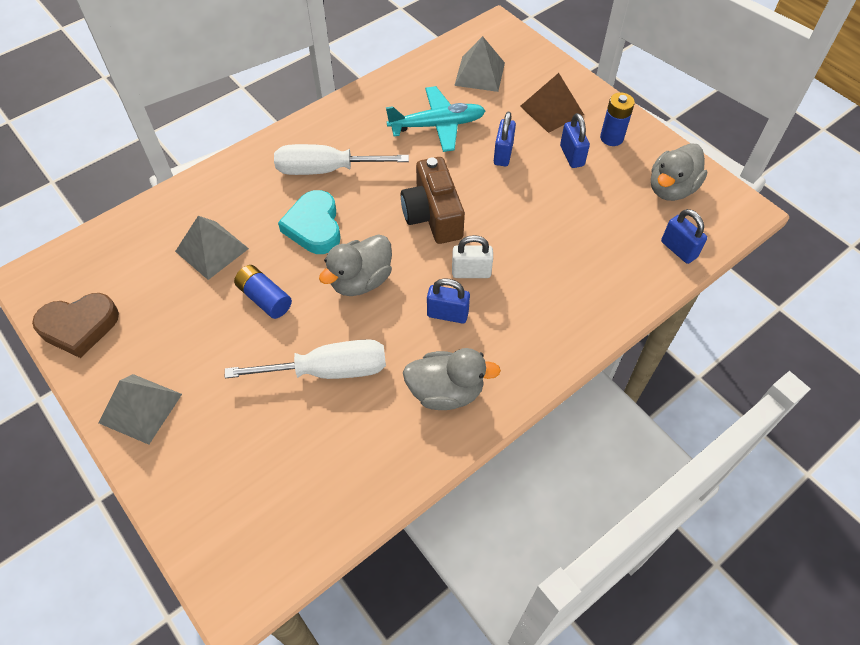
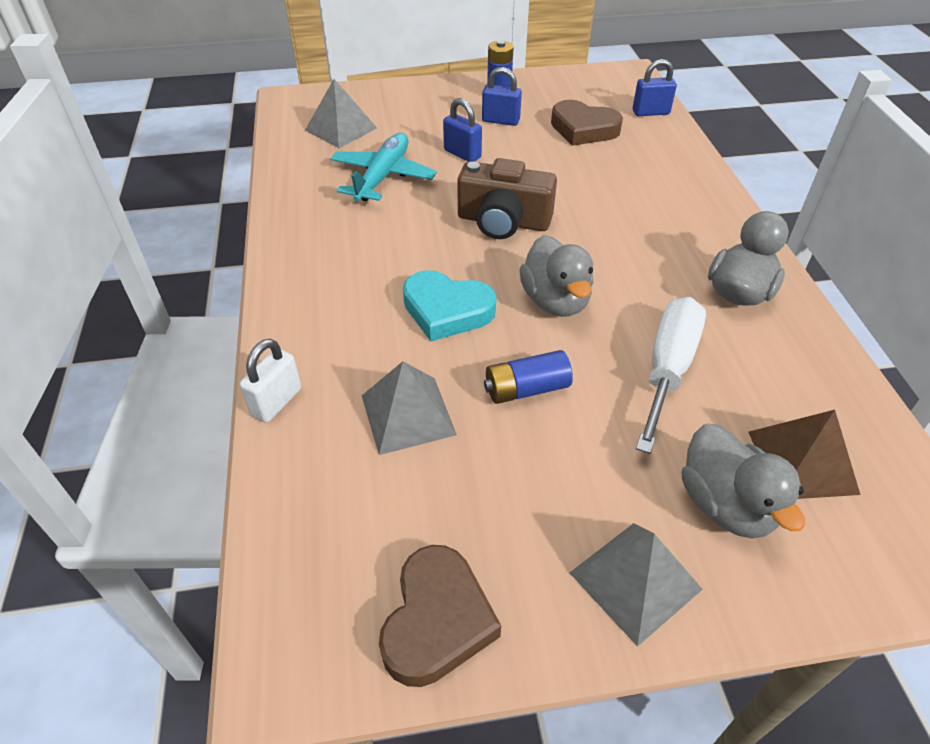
camera: 60 degrees left, 10 degrees down
(325, 170) = (367, 273): white screwdriver -> none
(447, 314) = (641, 257): blue padlock -> none
(471, 272) = (597, 224): white padlock -> white padlock (276, 402)
(551, 110) = (433, 110): brown pyramid -> brown pyramid (802, 462)
(606, 213) = (583, 129): none -> brown heart
(671, 189) = (582, 91): grey duck -> grey duck (725, 505)

